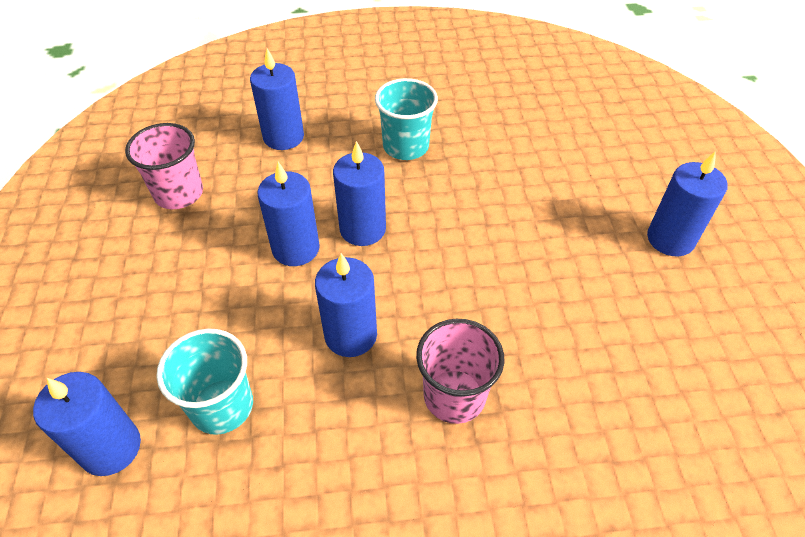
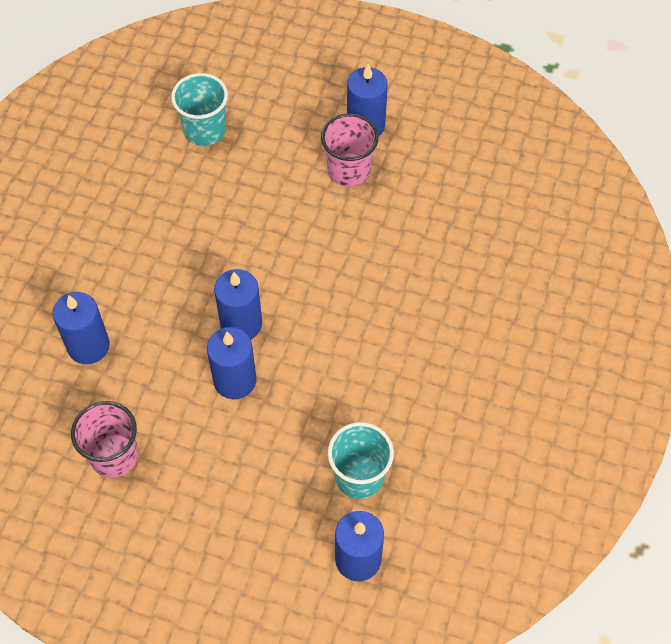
camera: 65 degrees left, 10 degrees up
(351, 335) = (341, 371): blue candle -> none
(406, 146) = (162, 253): turquoise cup -> turquoise cup (204, 130)
(454, 396) = (423, 326): pink cup -> pink cup (349, 170)

